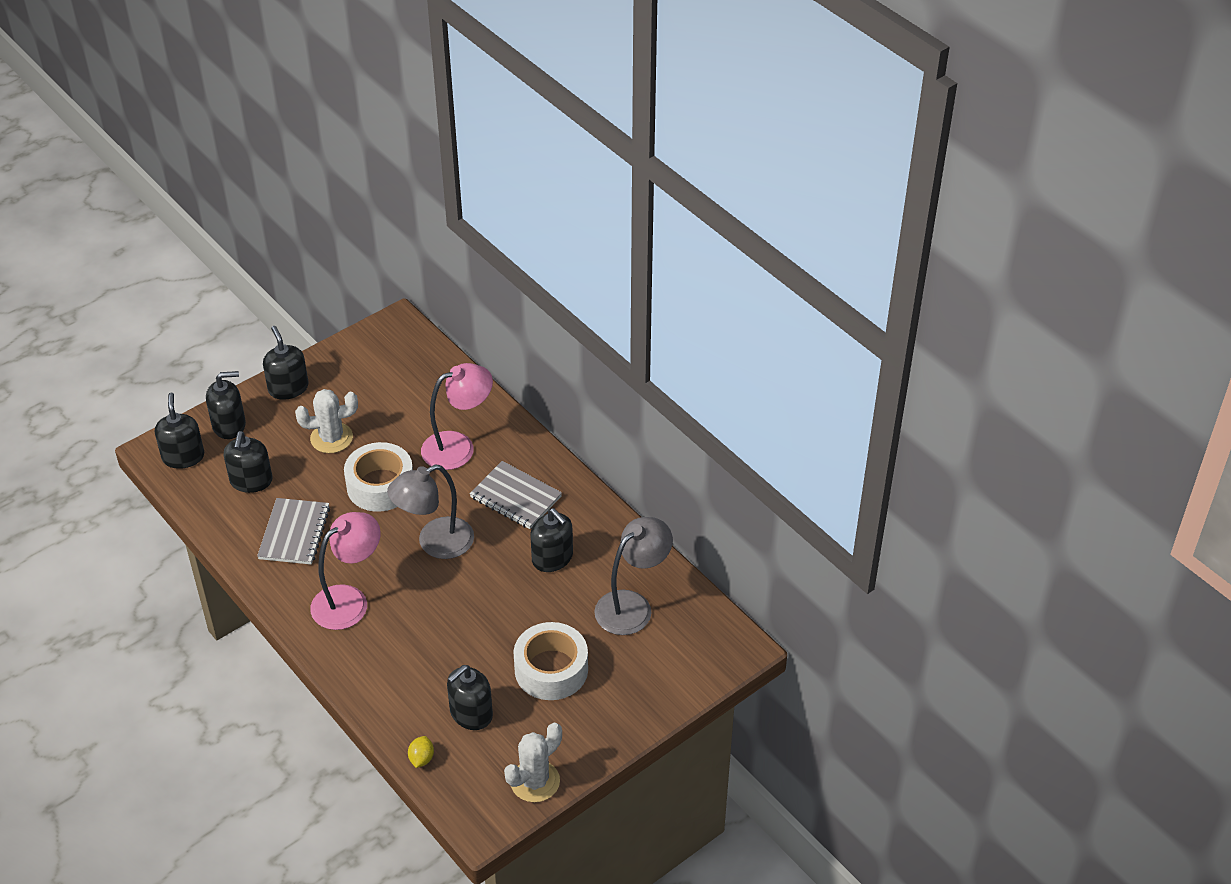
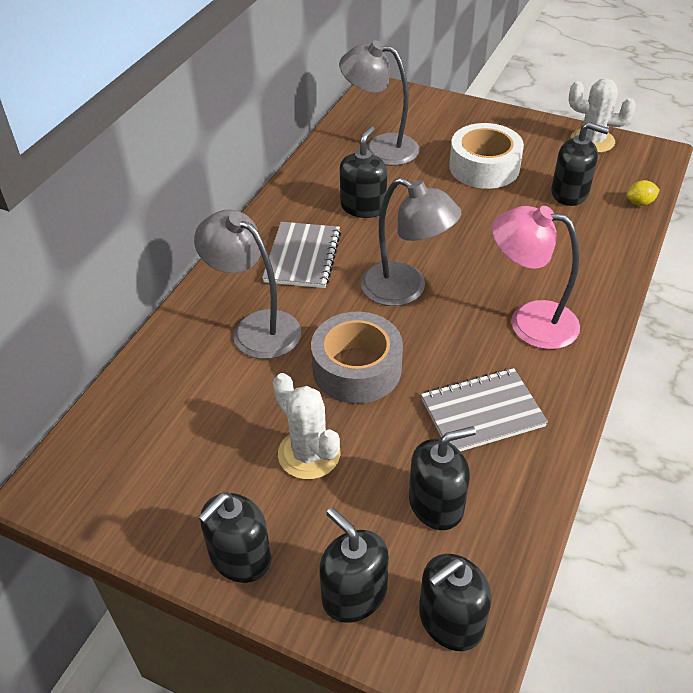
camera: 115 degrees left, 0 degrees up
(380, 485) = (357, 368): white tape -> grey tape
(458, 447) = (255, 327): pink lamp -> grey lamp

